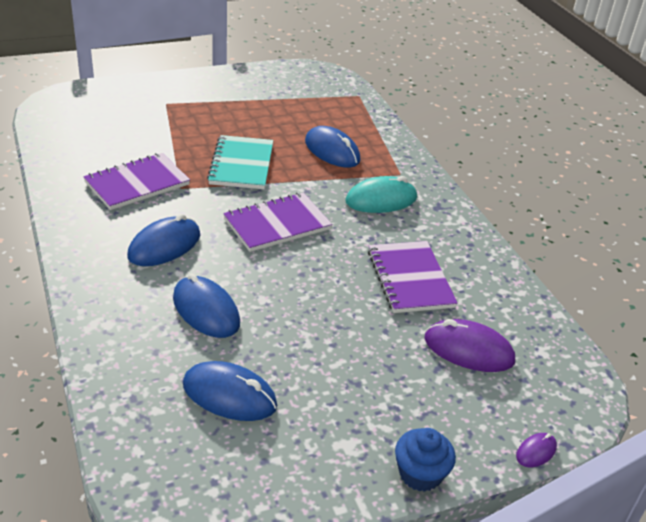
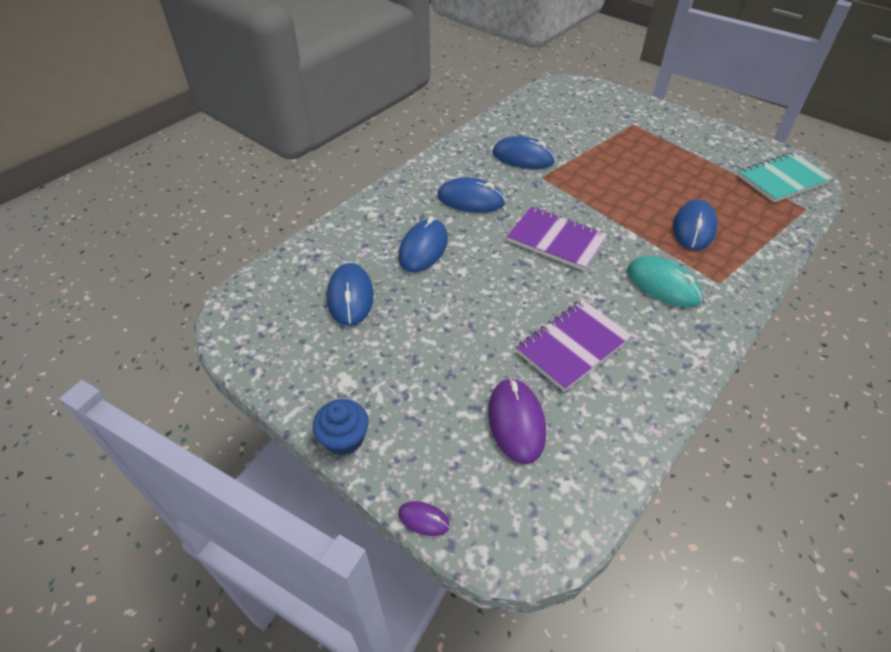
camera: 65 degrees right, 10 degrees up
(137, 183) = (523, 157): purple notebook -> blue mouse
(241, 164) = (607, 190): turquoise notebook -> turquoise notebook (782, 179)

